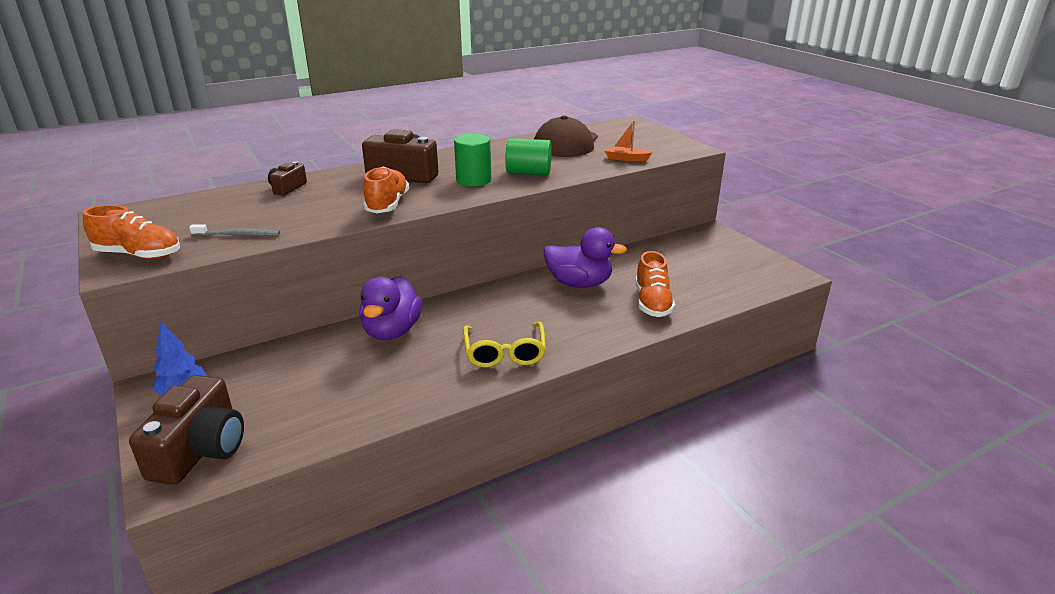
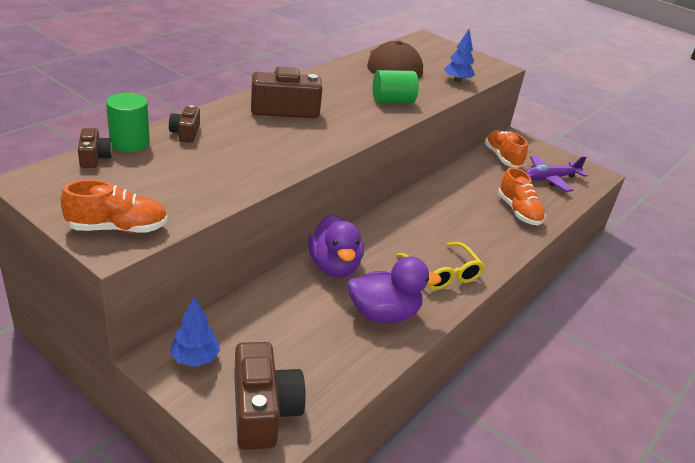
camera: 25 degrees left, 5 degrees up
(185, 201) = (94, 157): none -> brown camera
(238, 235) = (195, 194): grey toothbrush -> none
(387, 205) = (303, 146): orange shoe -> orange shoe (502, 158)
(473, 180) = (353, 112): green cylinder -> green cylinder (130, 143)
(579, 283) = (451, 199): purple duck -> purple duck (384, 314)
(625, 158) = (457, 80): orange boat -> blue tree
(722, 274) = (549, 179): none -> purple plane

